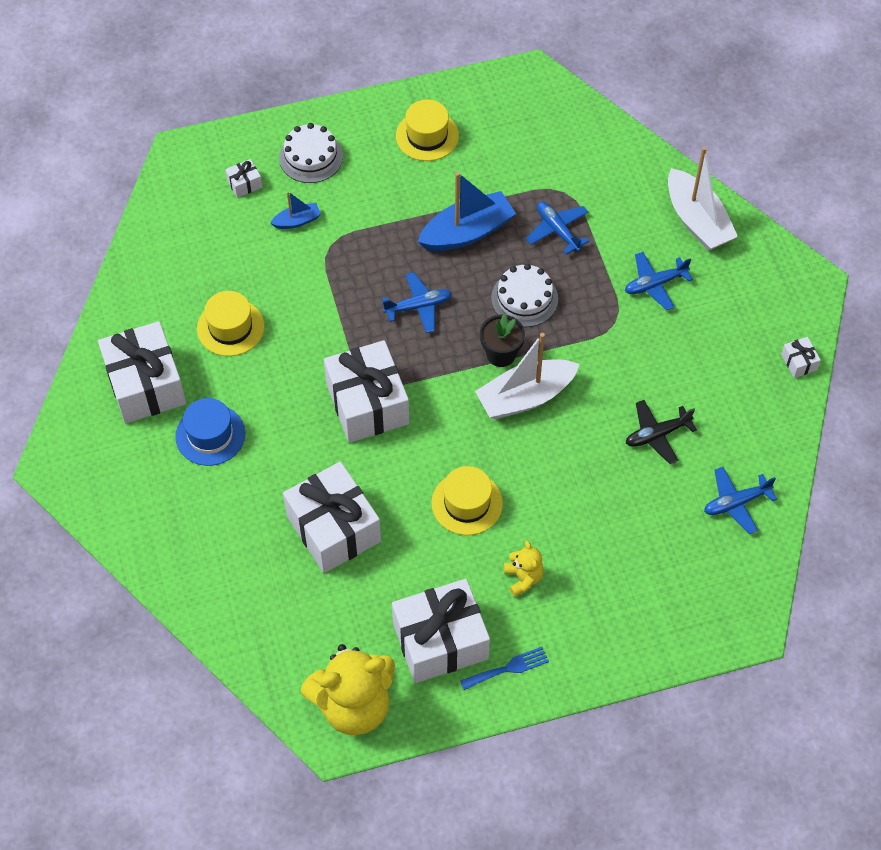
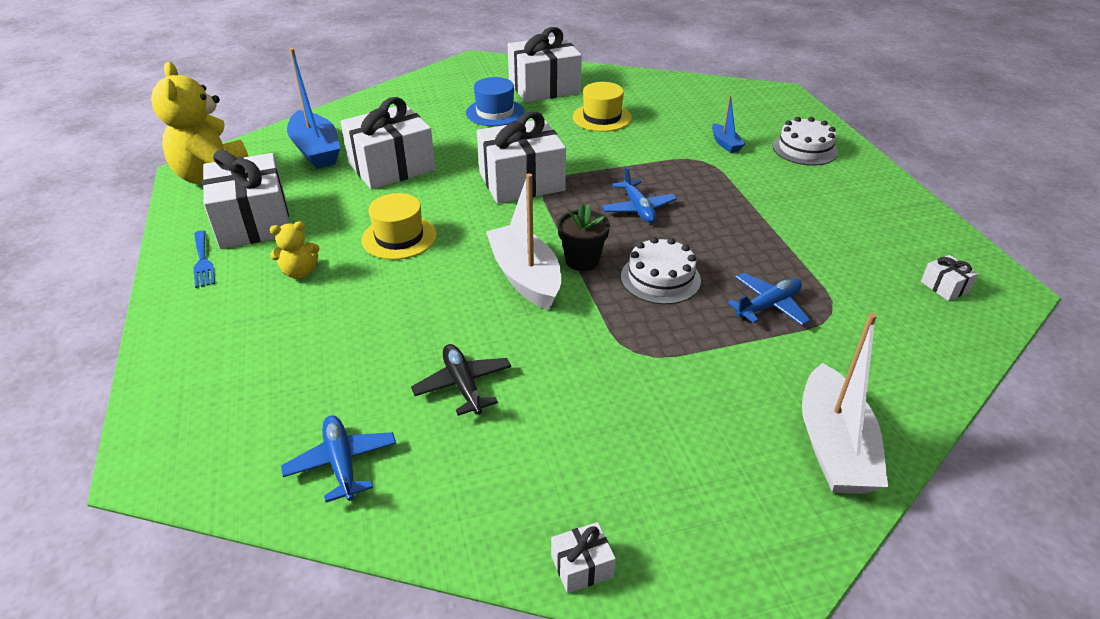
camera: 90 degrees right, 20 degrees down
(244, 184) = (758, 119): white gift -> white gift (944, 287)
(427, 136) = (867, 213): yellow hat -> none
(467, 232) = (743, 239): blue boat -> blue boat (316, 150)
(655, 284) = (704, 393): blue plane -> none
(697, 220) = (833, 446): white boat -> white boat turned 60 degrees counterclockwise

